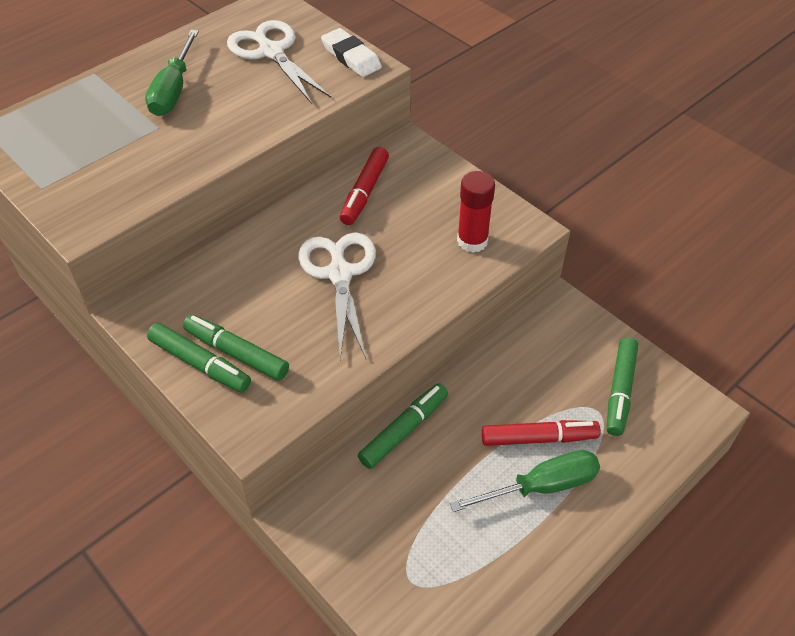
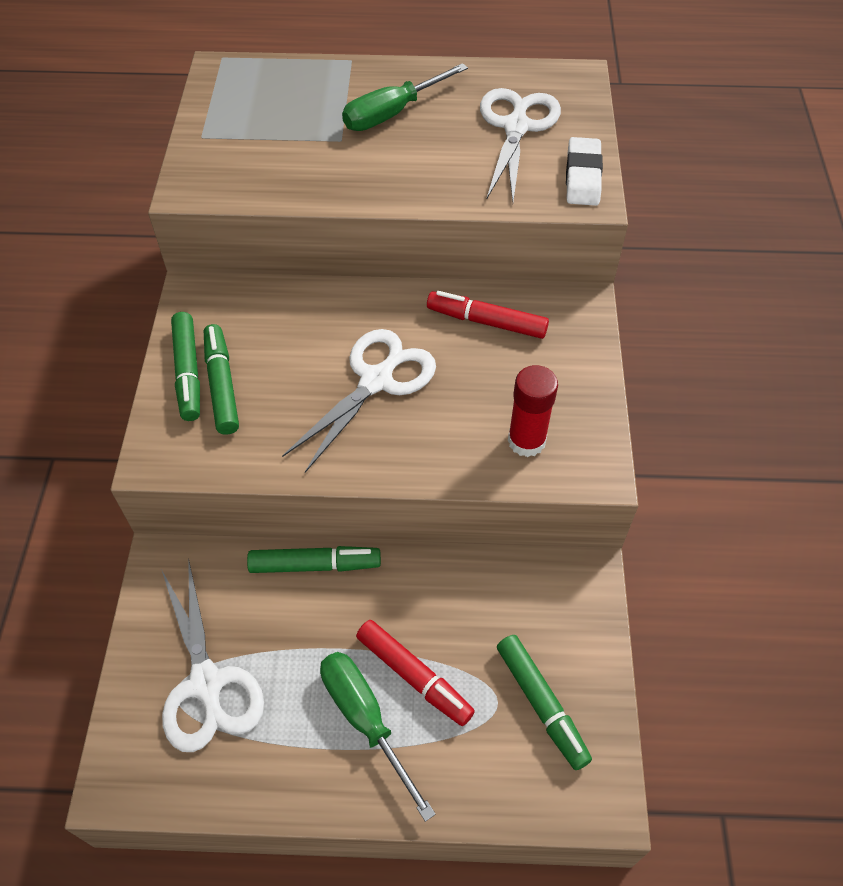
camera: 45 degrees right, 5 degrees up
(364, 192) = (486, 321): red marker -> red marker turned 45 degrees clockwise
(424, 558) = (206, 683): none -> white scissors
(542, 486) = (365, 719): green screwdriver -> green screwdriver turned 150 degrees counterclockwise
(619, 391) = (541, 704): green marker -> green marker turned 90 degrees counterclockwise

